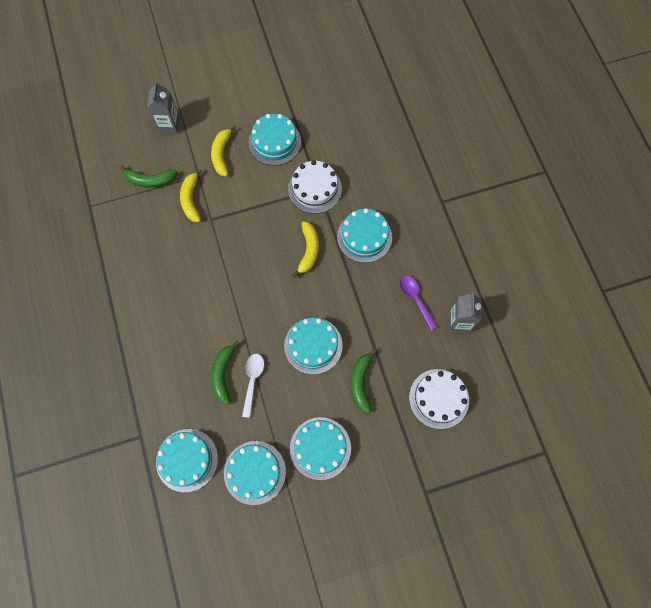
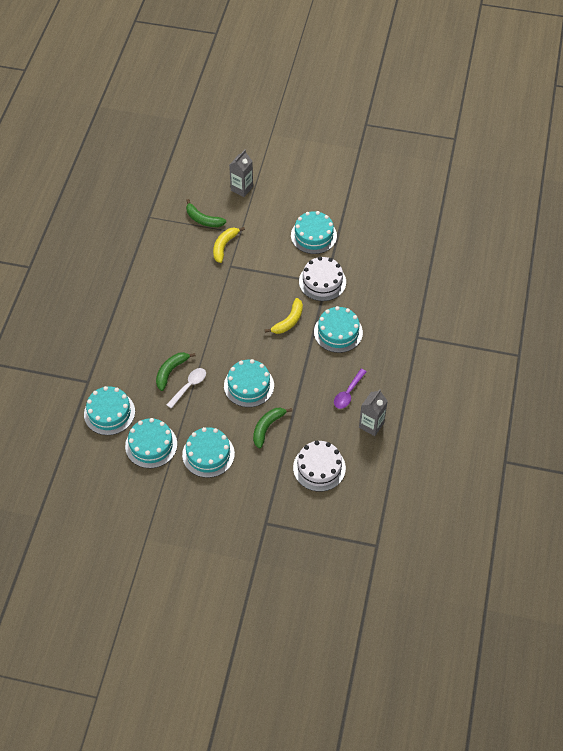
camera: 30 degrees right, 15 degrees down
(222, 154) = (267, 226): yellow banana -> none
(415, 299) = (348, 393): purple spoon -> purple spoon turned 150 degrees counterclockwise

